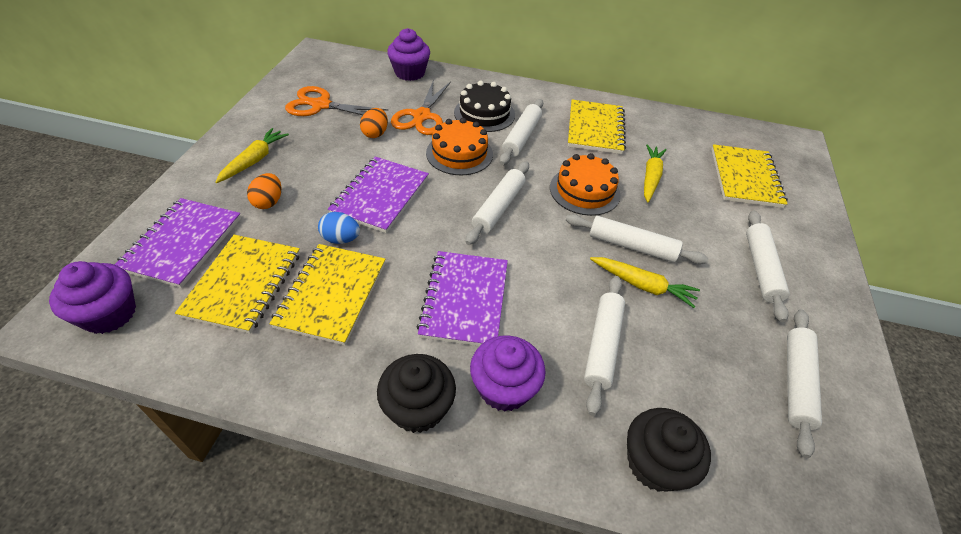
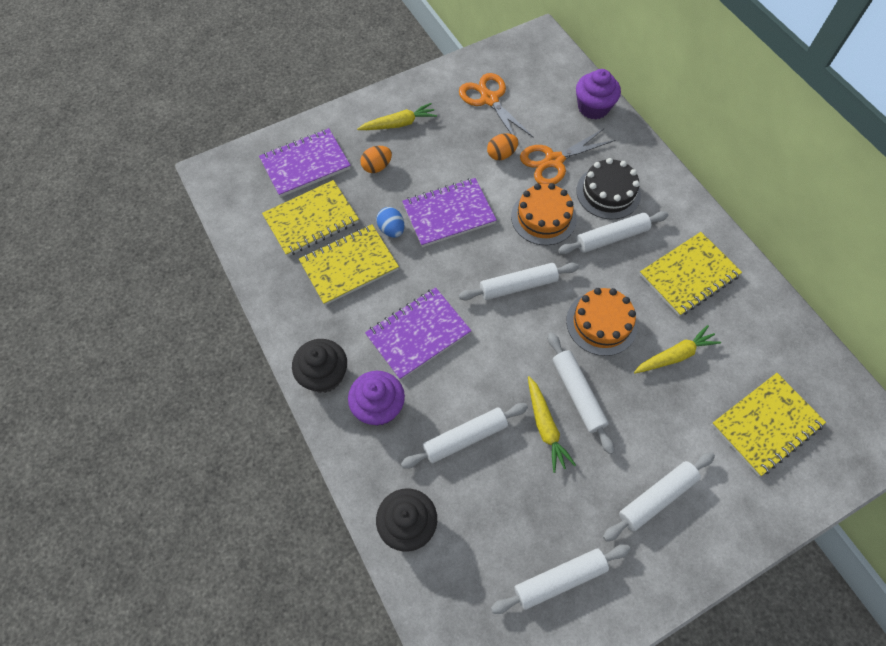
camera: 50 degrees right, 15 degrees up
(109, 314) = (236, 187): purple cupcake -> none

